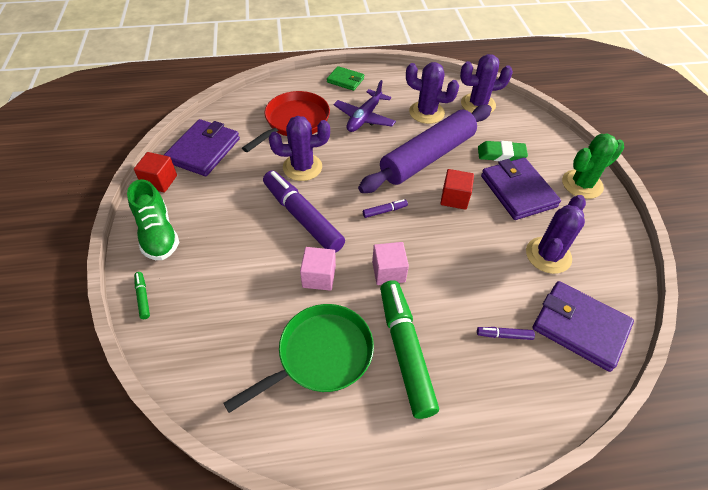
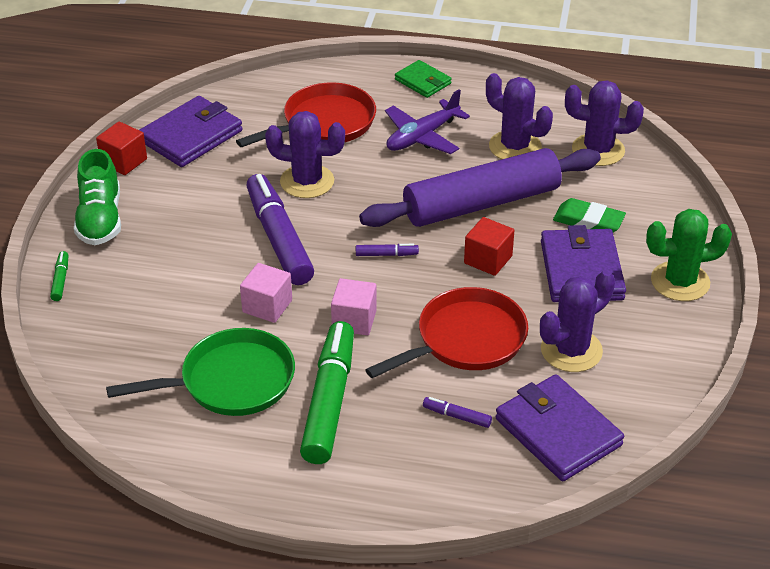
camera: 20 degrees right, 10 degrees down
(474, 266) = (465, 340): none -> red pan

